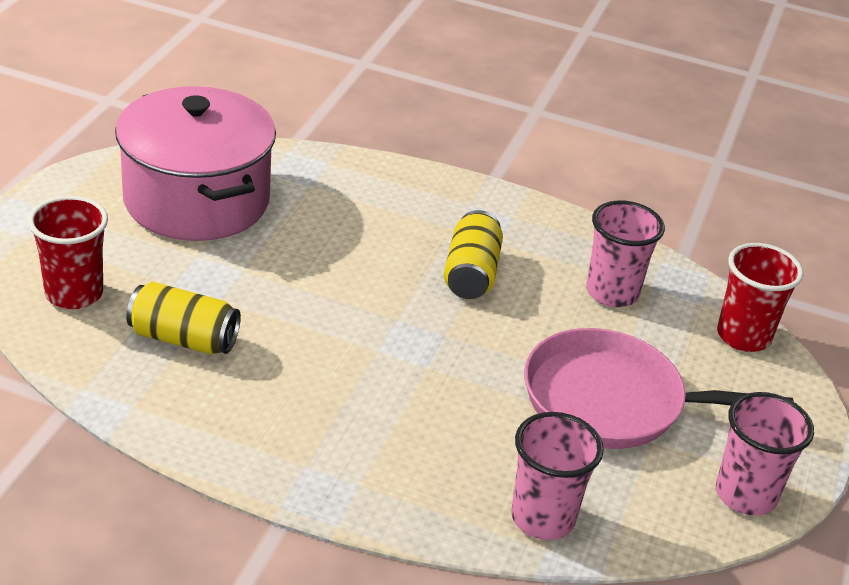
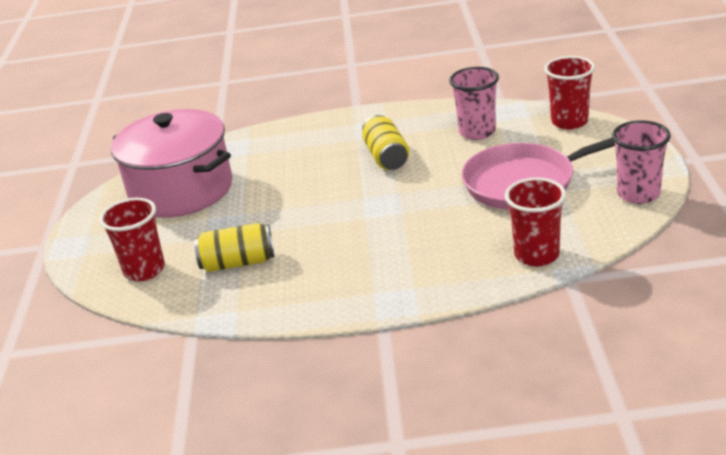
camera: 15 degrees left, 5 degrees down
(542, 518) = (536, 255): pink cup -> red cup

